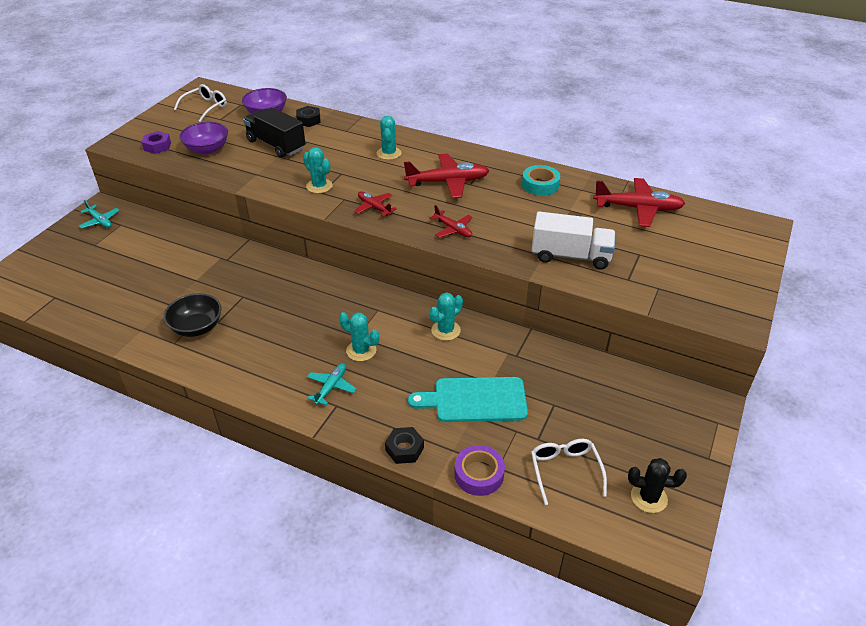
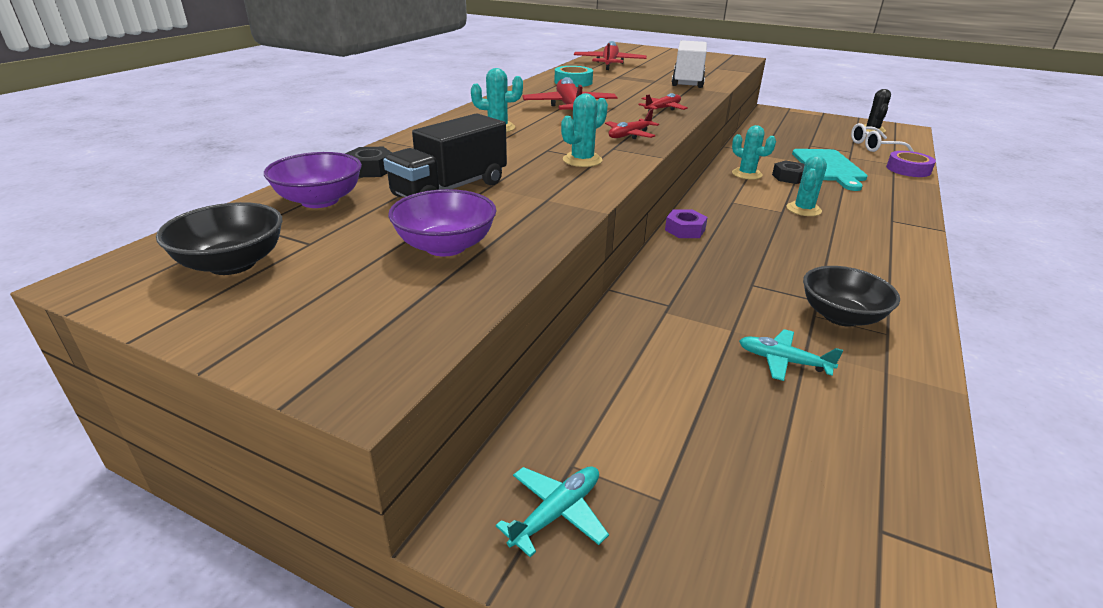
camera: 90 degrees left, 10 degrees down
(157, 146) = (409, 308): purple nut -> purple nut (685, 230)
(206, 107) = (232, 264): white glasses -> black bowl
(331, 387) = (869, 223): turquoise plane -> turquoise plane (783, 361)
(404, 449) = (913, 193): black nut -> black nut (789, 177)

